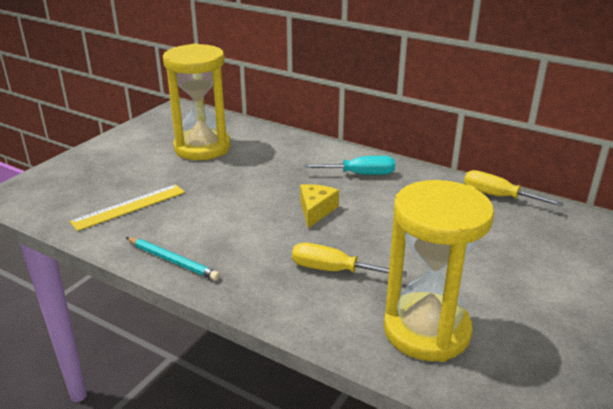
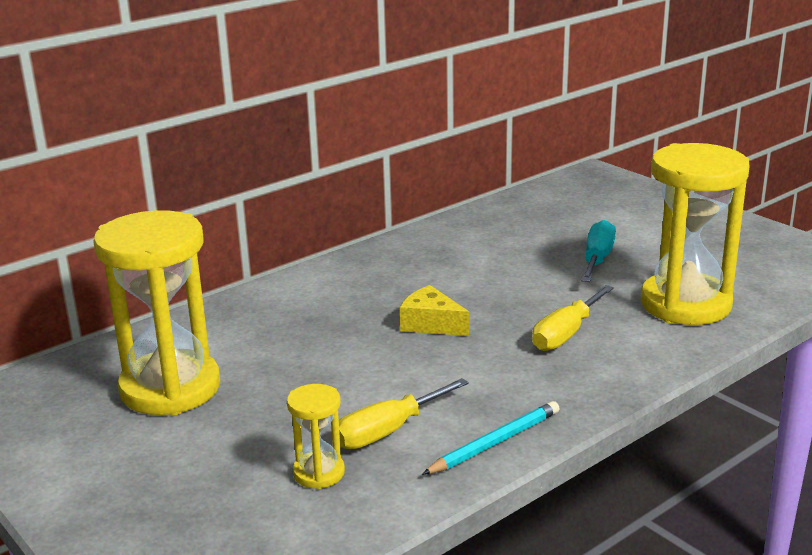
camera: 70 degrees left, 5 degrees down
(129, 207) = (319, 473): yellow ruler -> yellow hourglass
(360, 174) = (360, 281): turquoise screwdriver -> turquoise screwdriver (597, 259)
(498, 196) = (467, 219): yellow screwdriver -> yellow screwdriver (388, 431)

